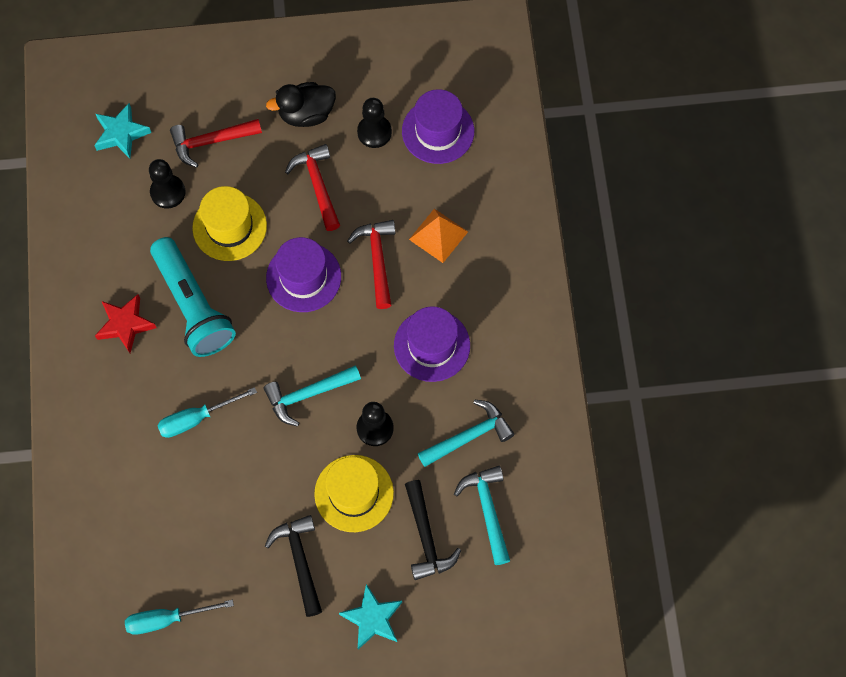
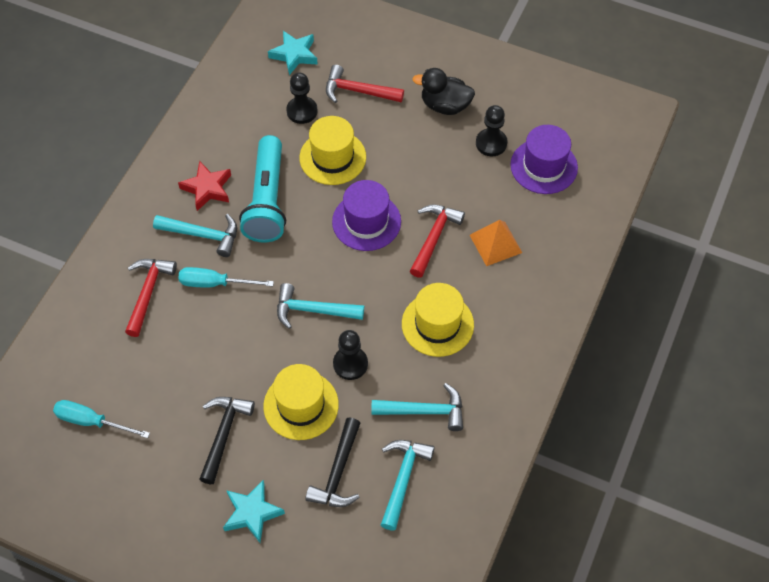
camera: 30 degrees right, 10 degrees down
(153, 375) = (203, 235): none -> turquoise hammer
(317, 185) = (421, 160): red hammer -> red hammer (148, 292)
(432, 345) = (437, 324): purple hat -> yellow hat

